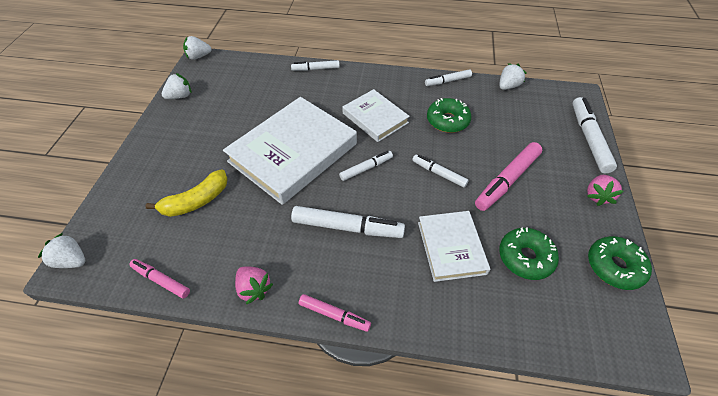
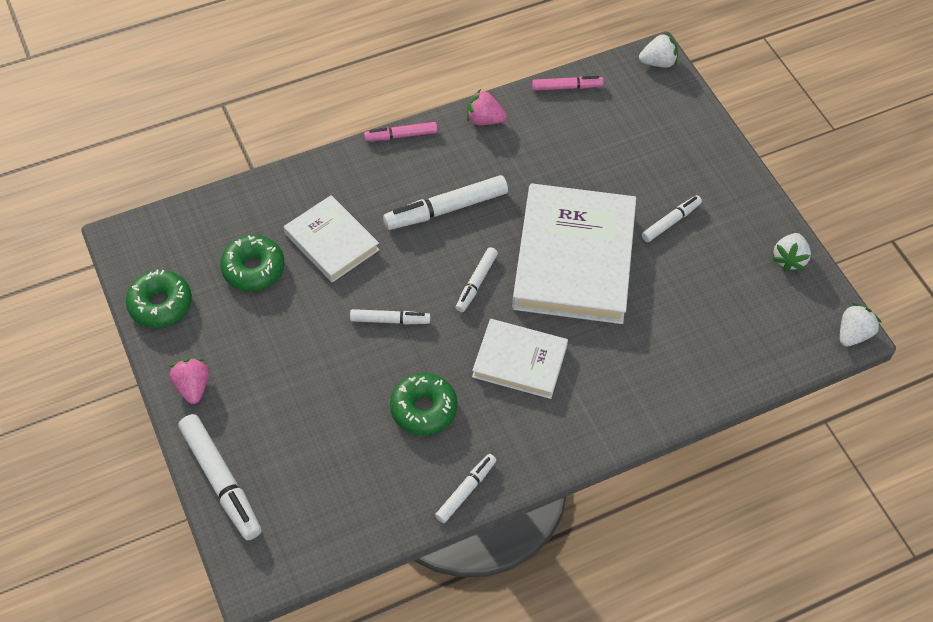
camera: 145 degrees right, 5 degrees up
(196, 201) = (615, 157): yellow banana -> none
(315, 69) = (671, 405): white marker -> white marker (670, 222)
(507, 180) = (306, 352): pink marker -> none
(508, 86) = (370, 532): white strawberry -> none

